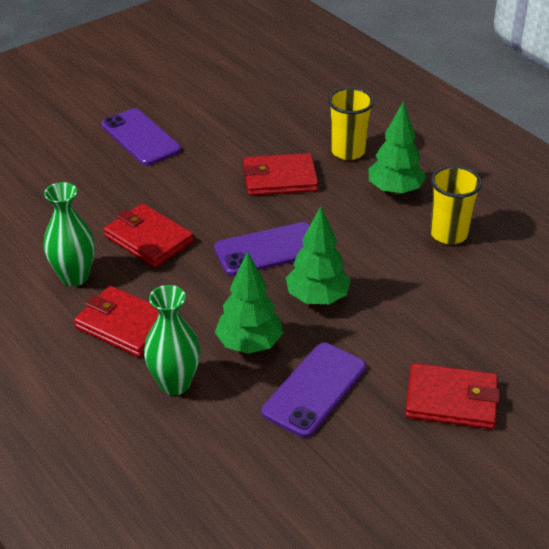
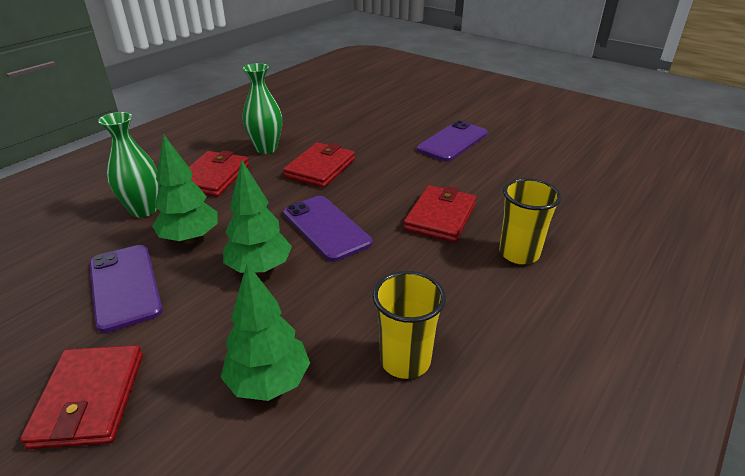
camera: 75 degrees right, 5 degrees down
(279, 178) = (440, 217): red wallet -> red wallet turned 45 degrees clockwise
(314, 390) = (125, 286): purple phone -> purple phone turned 45 degrees clockwise
(394, 190) = (468, 299): green tree -> green tree (269, 382)

